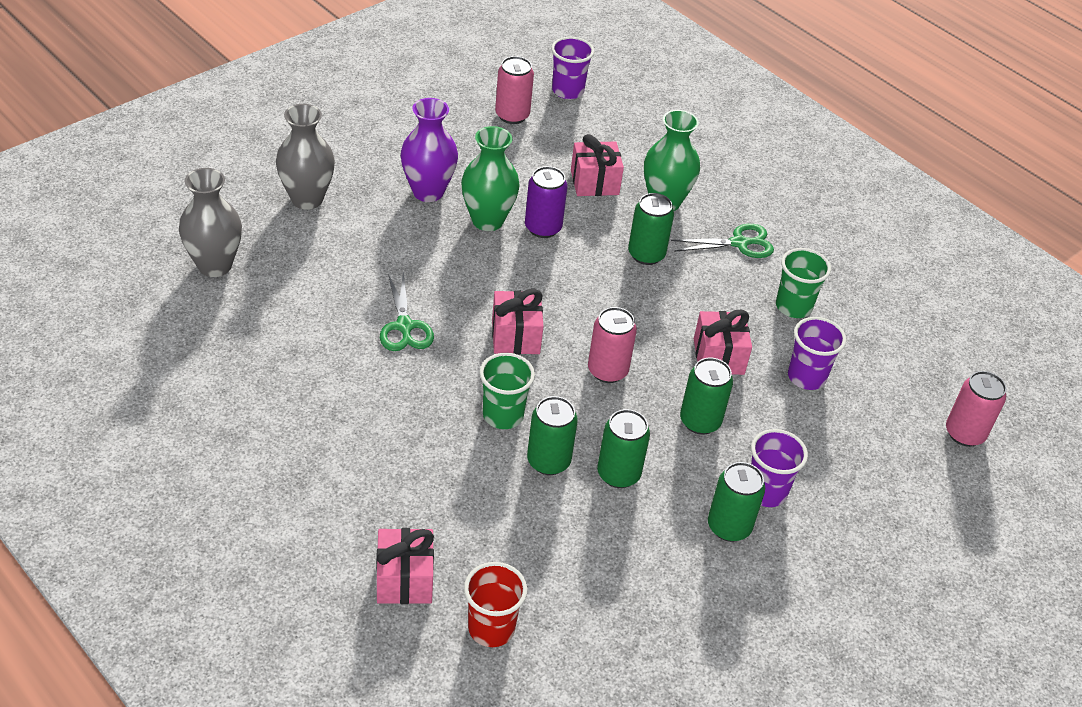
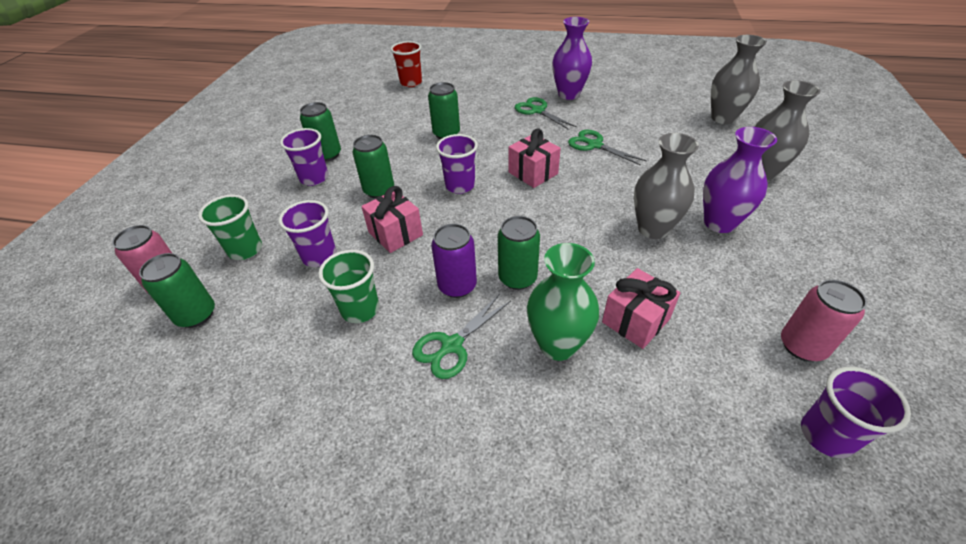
camera: 150 degrees right, 0 degrees up
(309, 424) = (568, 94): none -> purple vase
(390, 422) = (537, 111): none -> green scissors
(404, 579) = (461, 78): pink gift -> none
(487, 220) = (653, 229): green vase -> grey vase
(503, 415) = (491, 138): green cup -> green cup (245, 250)
(543, 228) = (613, 249): purple can -> purple can (457, 286)
(607, 371) = (460, 186): pink can -> purple cup
(618, 474) = (405, 146): green can -> green can (196, 315)

